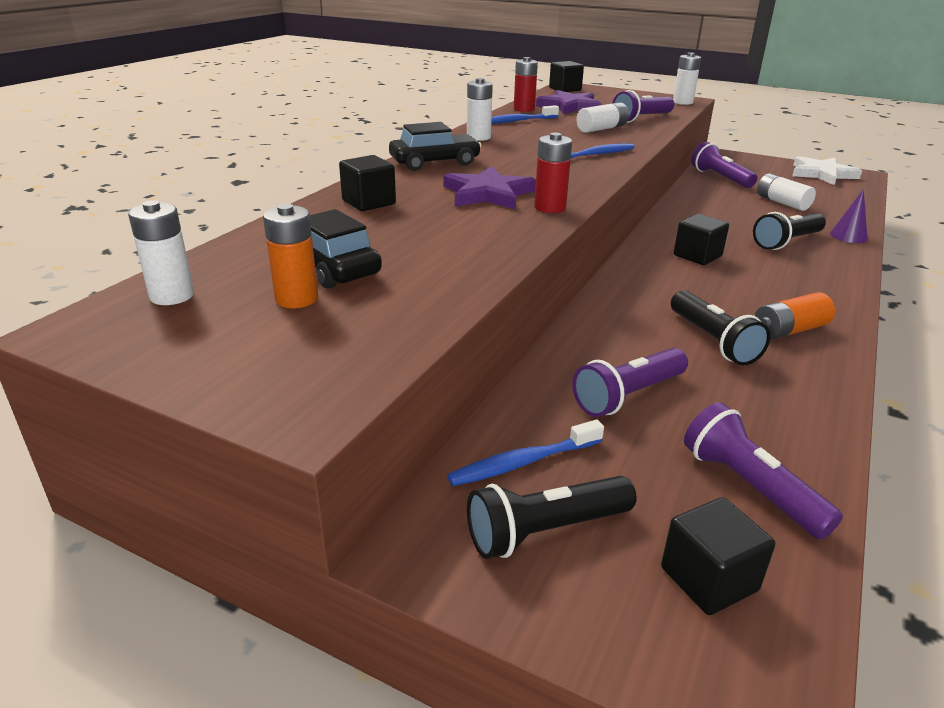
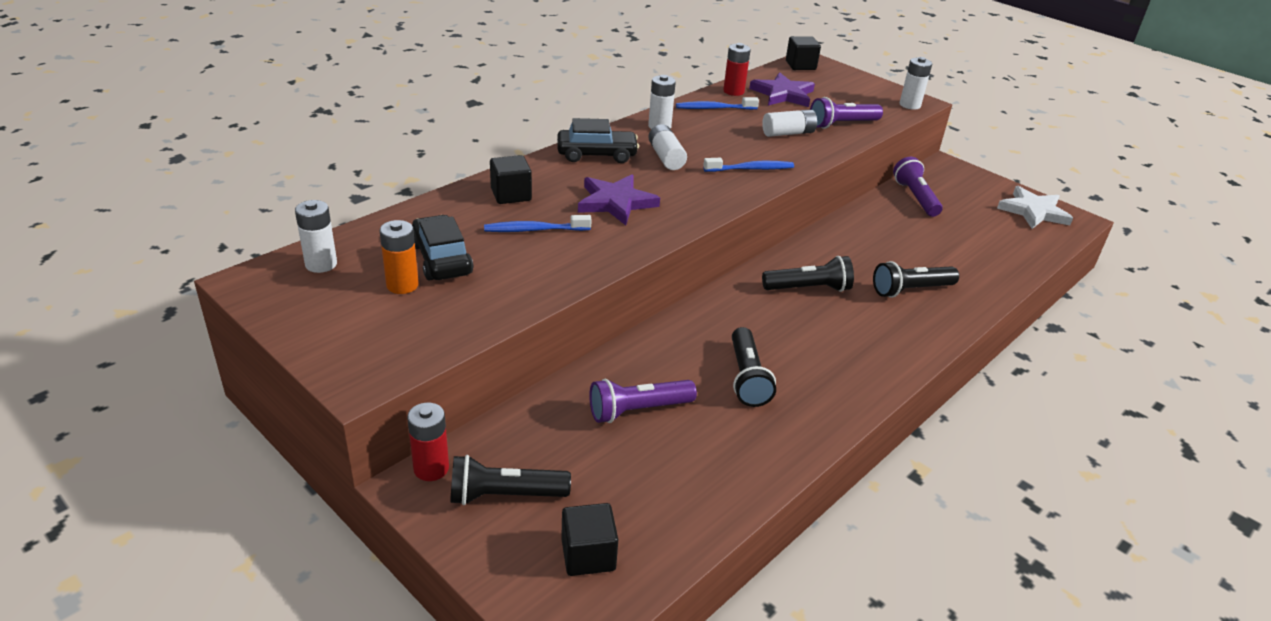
camera: 15 degrees right, 5 degrees up
(523, 462) = (522, 443): blue toothbrush -> blue toothbrush (534, 230)
(550, 208) = (656, 229): red battery -> red battery (431, 468)
(697, 256) = (808, 288): black cube -> black flashlight
(750, 487) = (670, 503): purple flashlight -> none
(782, 202) = (952, 241): white battery -> white battery (666, 157)
(789, 330) = (823, 383): orange battery -> none
(848, 236) = (981, 295): purple cone -> none

